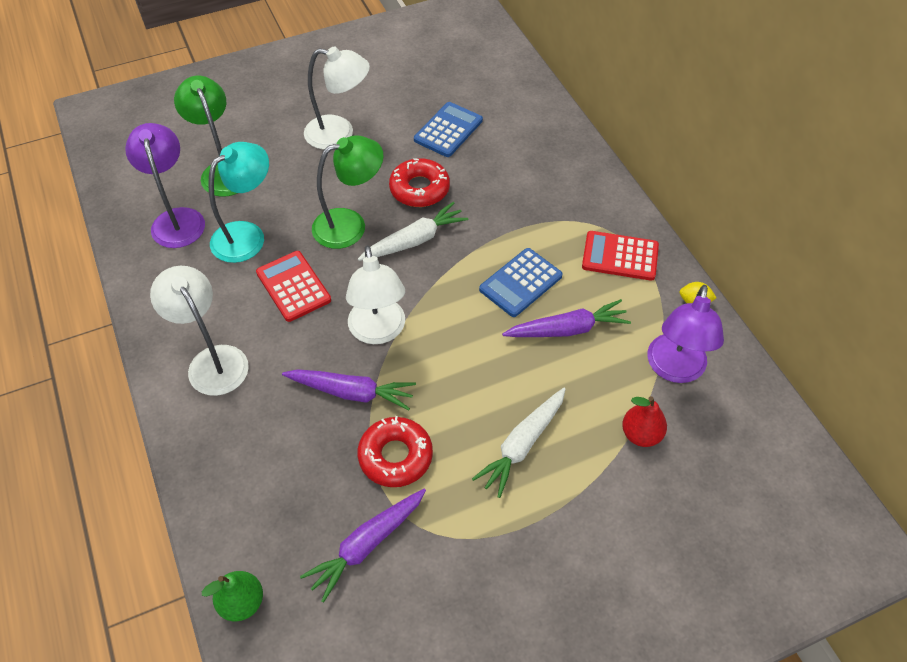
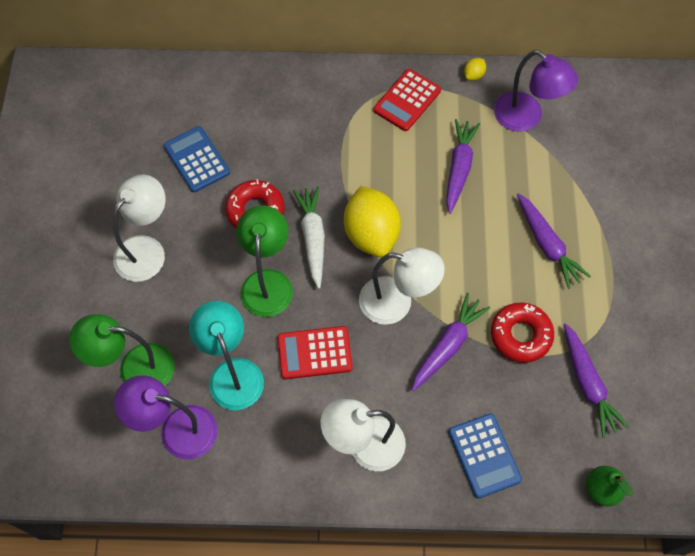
camera: 65 degrees left, 10 degrees up
(445, 283) = (371, 234): none -> yellow lemon
(520, 283) = (398, 180): blue calculator -> blue calculator (484, 455)
(522, 445) = (547, 245): white carrot -> purple carrot
(641, 434) = (570, 165): red pear -> none

